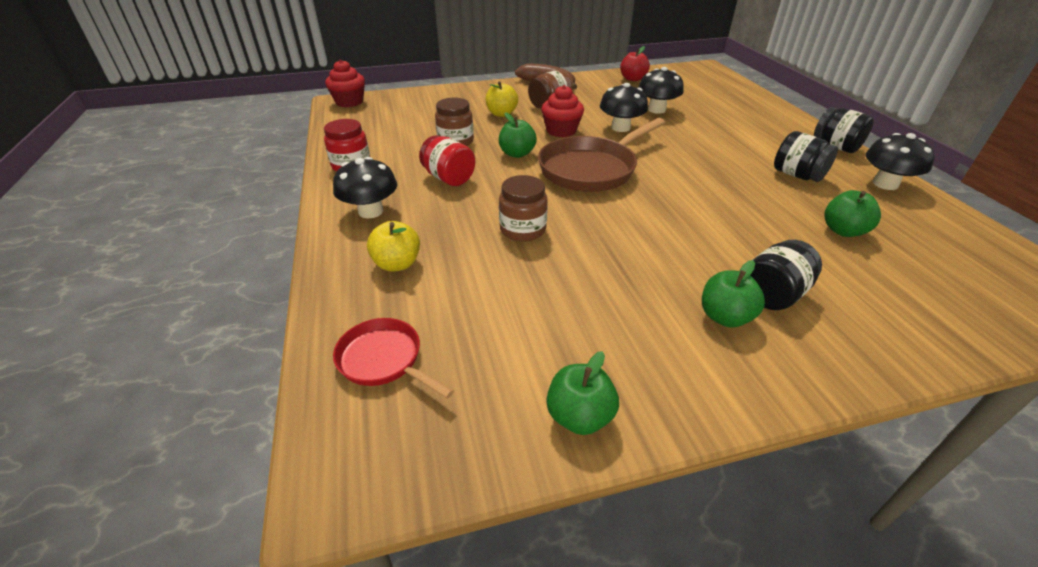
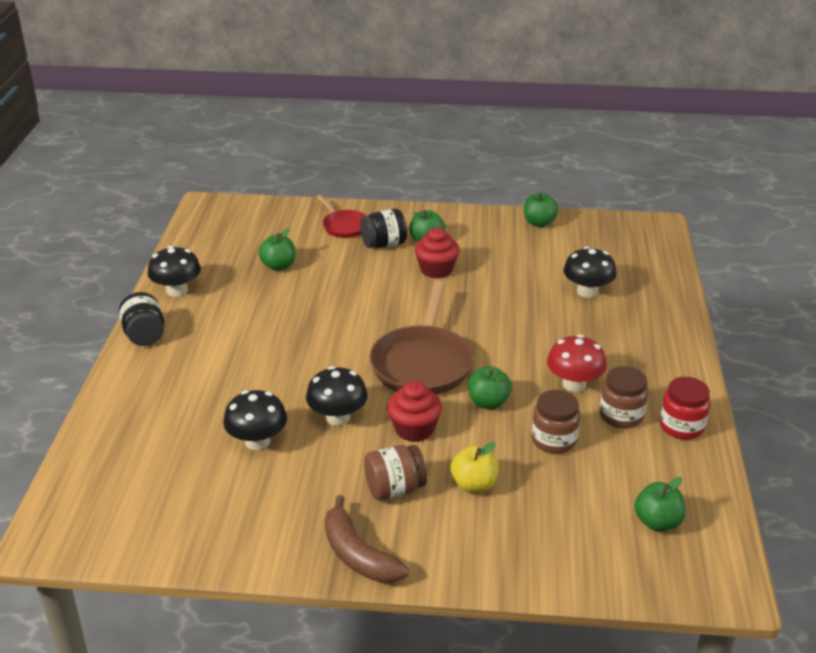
camera: 160 degrees left, 5 degrees down
(349, 102) = (708, 581): red cupcake -> red cupcake (436, 270)
(371, 211) = (654, 361): black mushroom -> black mushroom (587, 291)
(377, 117) = (657, 522): none -> green apple
(384, 360) = (637, 261): red pan -> red pan (344, 226)
(397, 264) = (629, 311): yellow apple -> none
(449, 178) = (574, 384): red jar -> red mushroom
(523, 229) = (523, 317): brown jar -> brown jar (621, 415)
(591, 169) = (422, 363): brown pan -> brown pan turned 120 degrees clockwise
(632, 79) = (207, 532): red apple -> none
(797, 175) = (236, 314): black jar -> none

